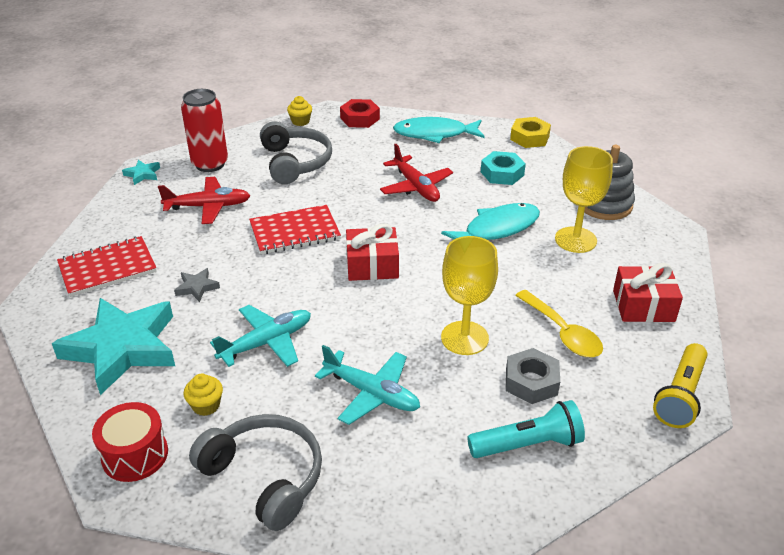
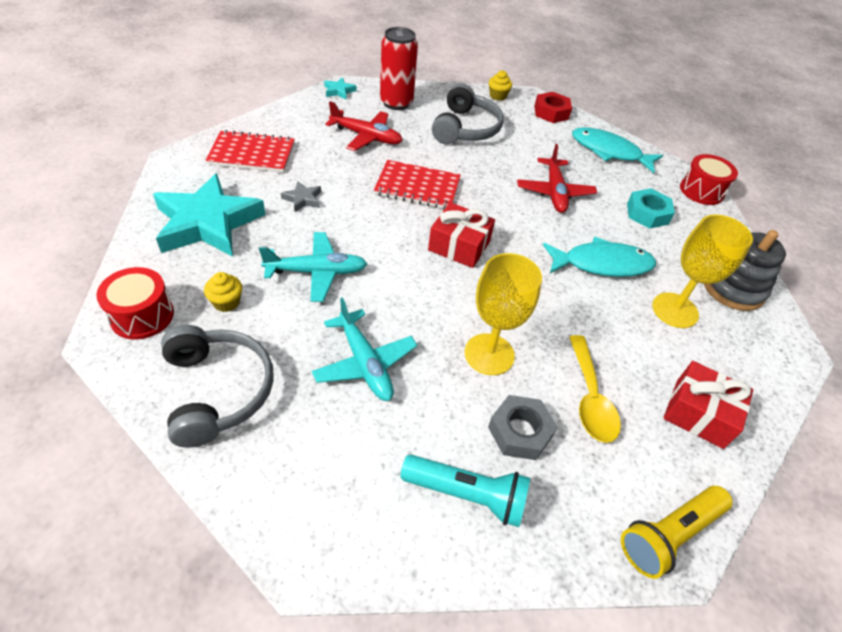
camera: 25 degrees right, 10 degrees up
(529, 138) = (701, 191): yellow nut -> red drum

